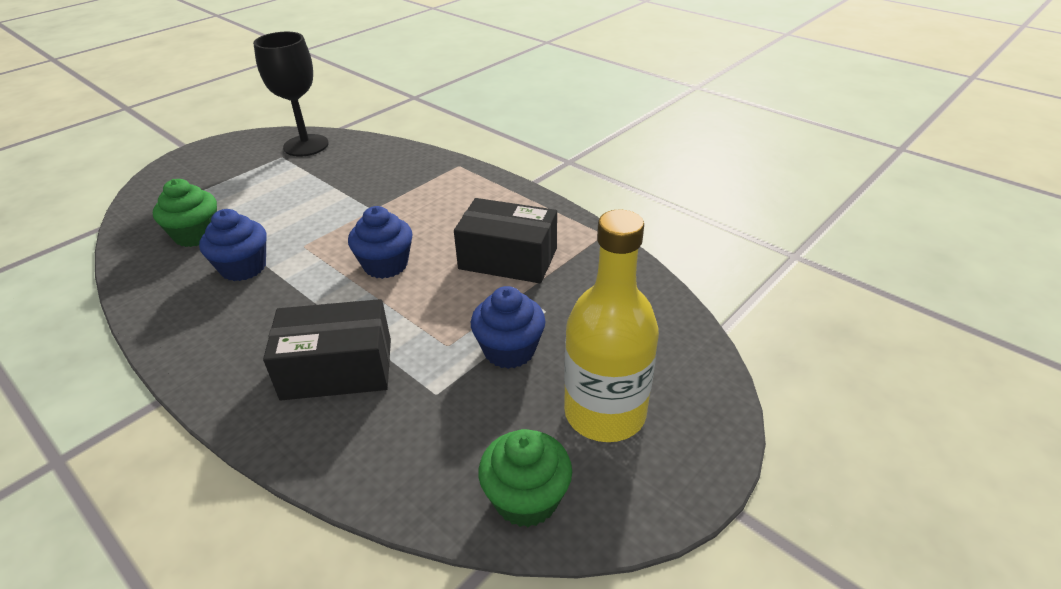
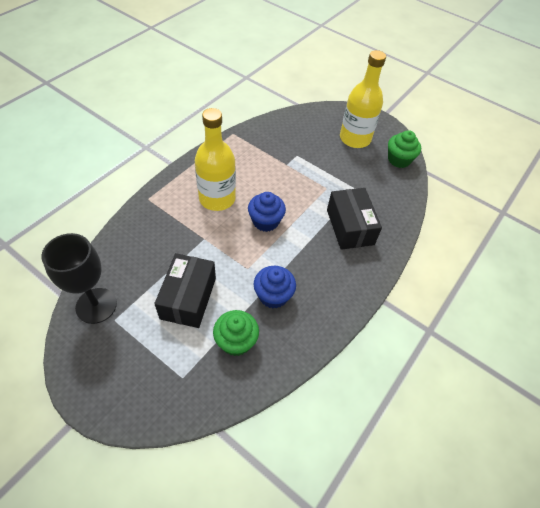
camera: 100 degrees left, 15 degrees up
(447, 219) = (217, 198): none -> yellow bottle
(508, 259) = (257, 169): black box -> black box (188, 298)
(509, 350) = (326, 166): blue cupcake -> none

